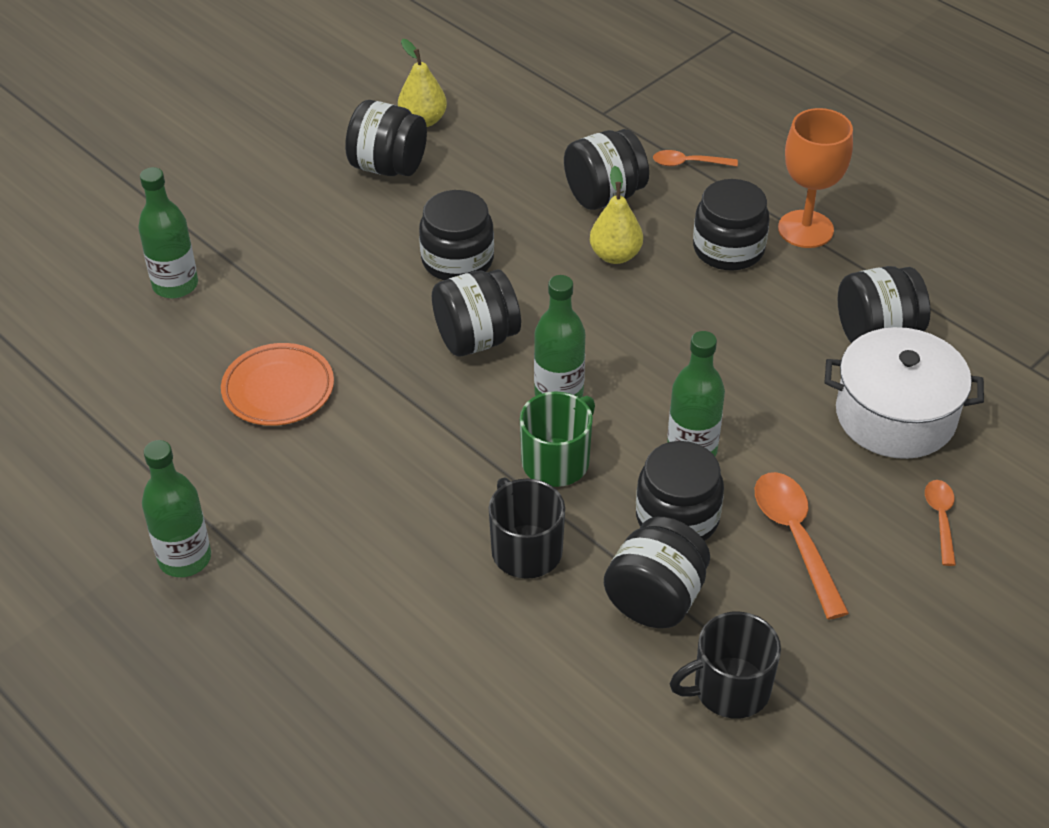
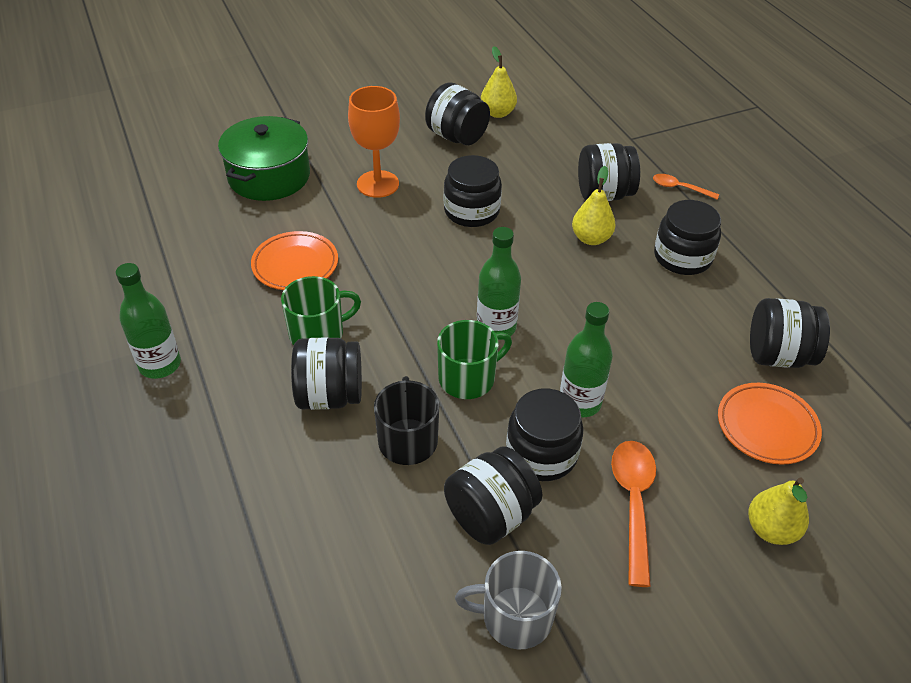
camera: 20 degrees right, 0 degrees up
(175, 285) = (269, 176): green bottle -> green pot
(355, 463) = (318, 333): none -> green mug
(476, 339) = (455, 269): black jar -> black jar (330, 395)
(729, 689) = (515, 617): black mug -> grey mug
(805, 229) = (752, 259): orange goblet -> orange goblet (378, 184)
(895, 415) = (766, 427): white pot -> orange plate
(941, 519) = (771, 529): orange spoon -> yellow pear

